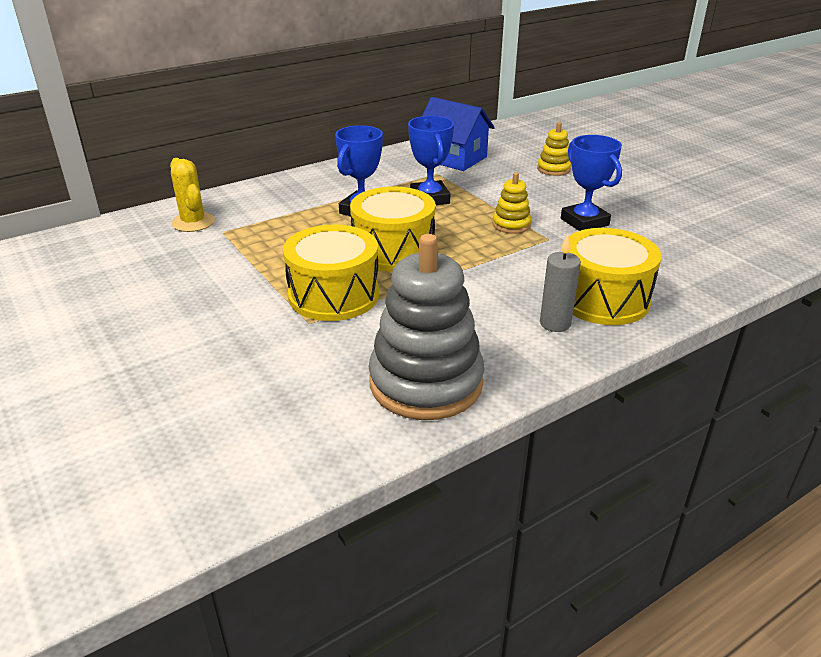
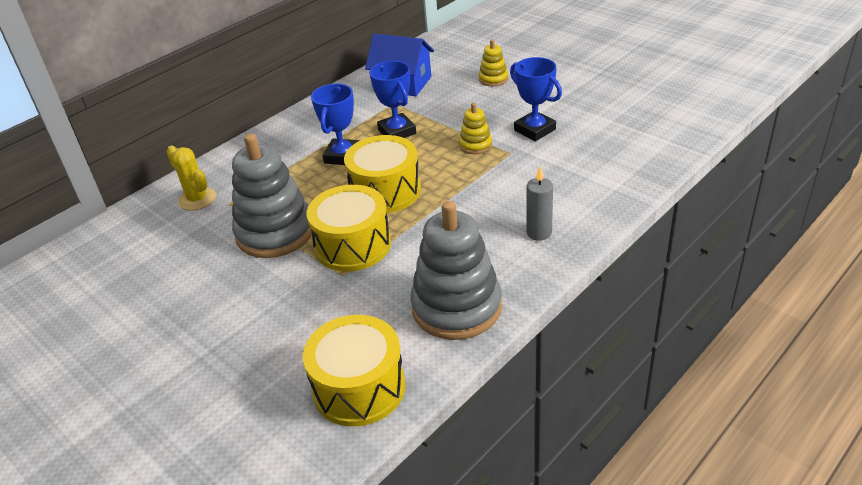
camera: 10 degrees left, 5 degrees up
(256, 267) = (275, 232): none -> grey stacking toy
(603, 299) = (569, 202): yellow drum -> yellow drum (359, 388)

